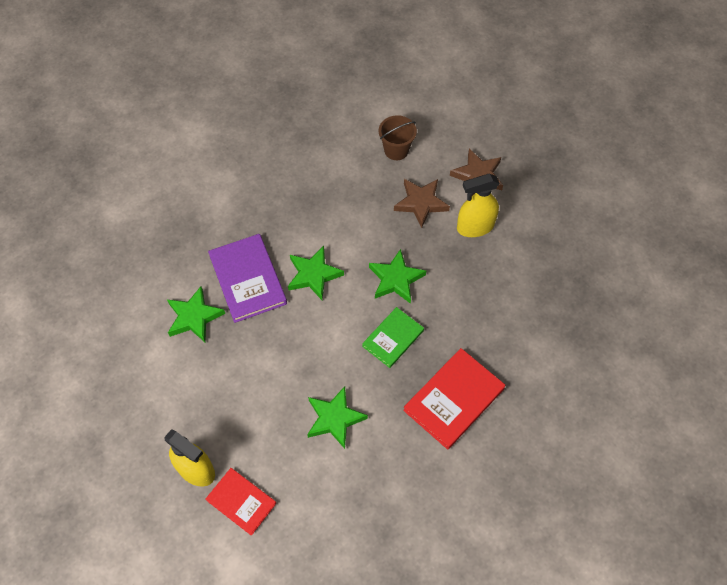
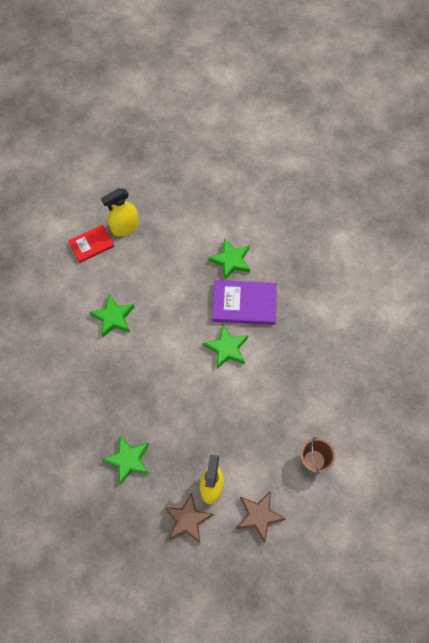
camera: 115 degrees right, 5 degrees up
(393, 338) = (150, 380): green book -> none
(396, 279) = (195, 404): green star -> green star (128, 460)
(421, 203) = (253, 455): brown star -> brown star (187, 519)
(453, 399) = (84, 398): red book -> none

